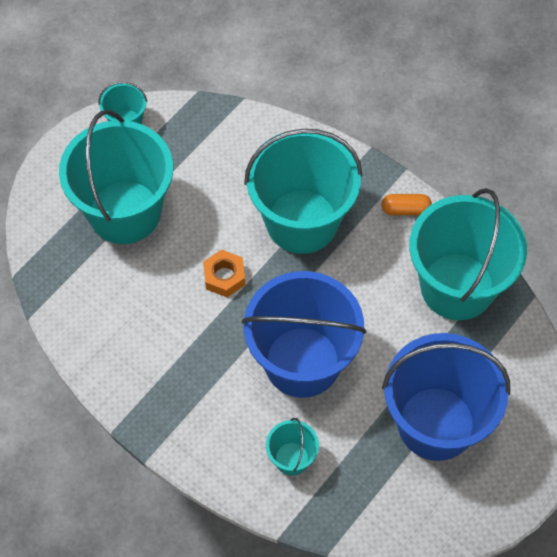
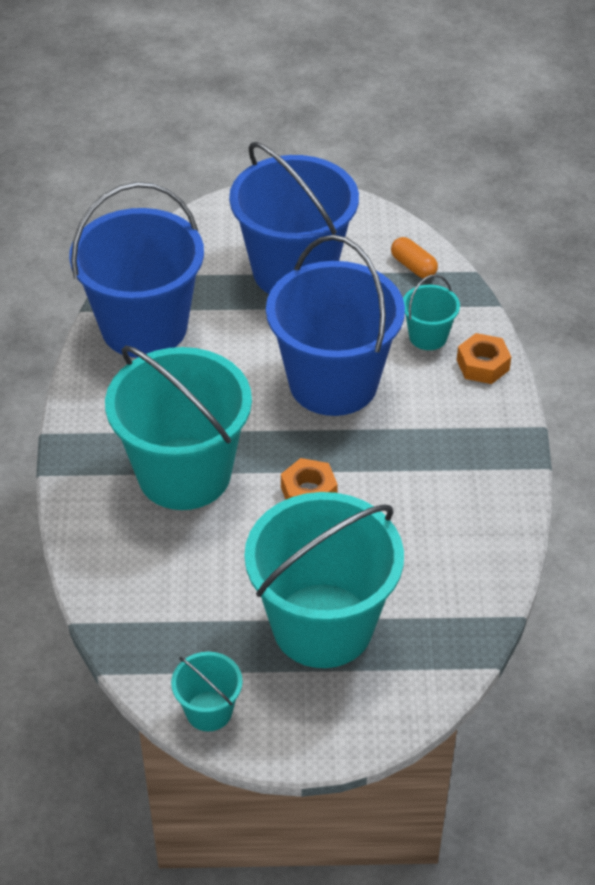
camera: 130 degrees left, 15 degrees down
(233, 471) = (482, 365): none -> orange nut
(405, 209) = (92, 406): orange capsule -> orange capsule (413, 266)
(457, 286) = (144, 327): turquoise bucket -> blue bucket

